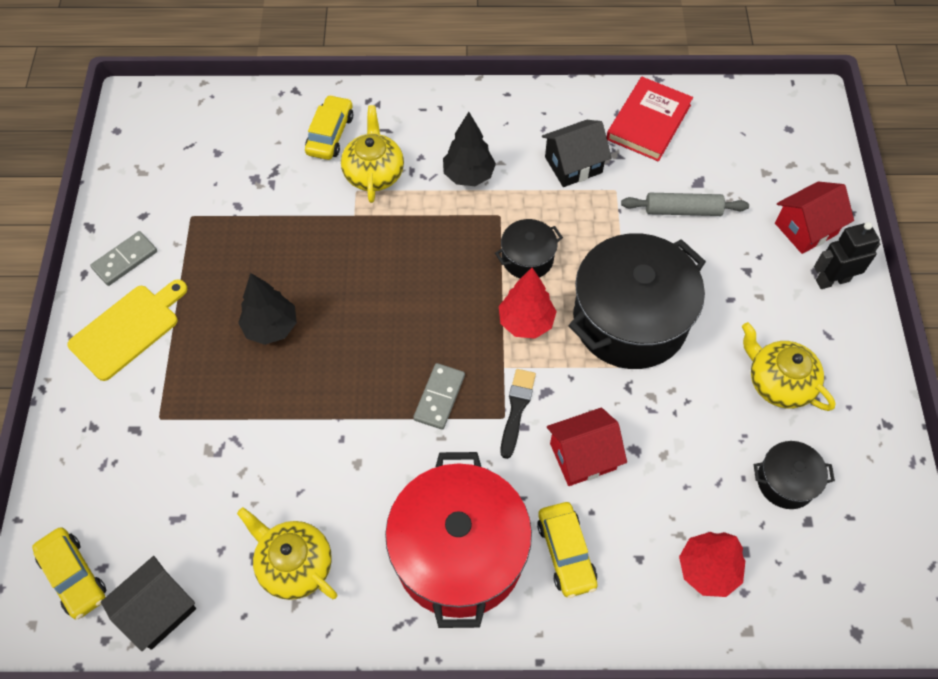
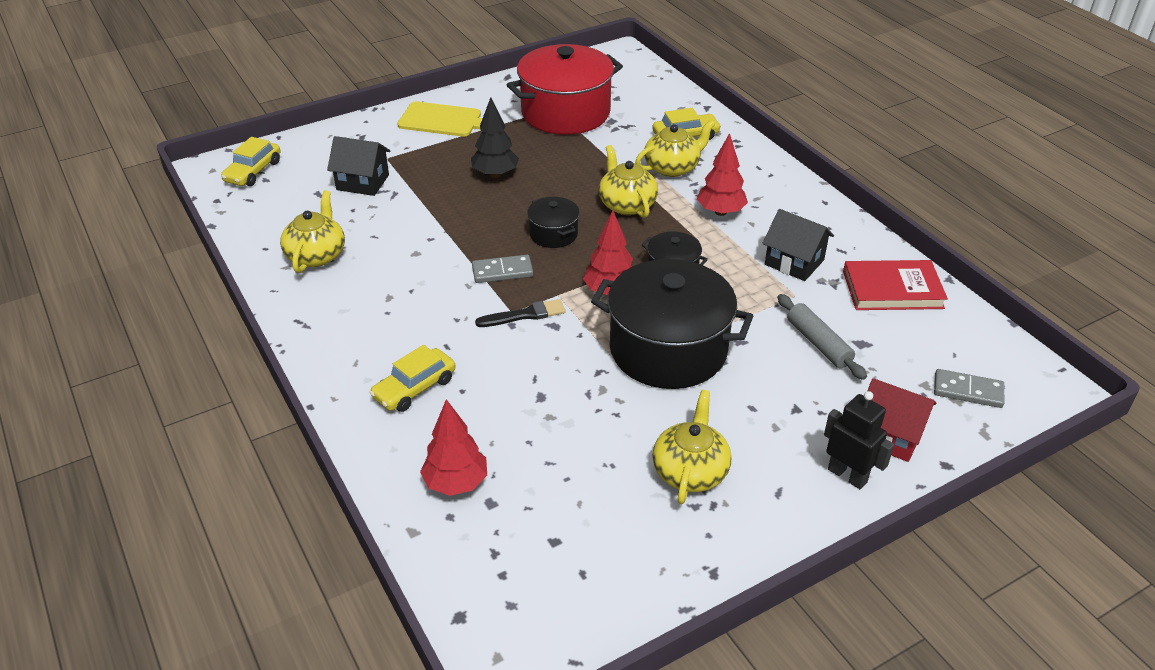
camera: 60 degrees right, 20 degrees down
(125, 260) = (495, 99): grey domino -> grey domino (968, 391)
(158, 610) = (249, 212): black house -> black house (363, 182)
(405, 241) = (626, 204): none -> yellow teapot
(459, 553) = (376, 330): red pot -> red pot (565, 113)
(468, 175) = (720, 212): black tree -> red tree
(582, 456) = (510, 367): red house -> none
(785, 481) = (585, 510): black pot -> black pot (553, 234)

